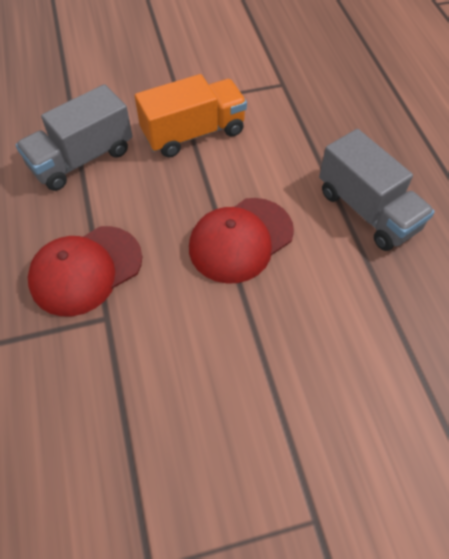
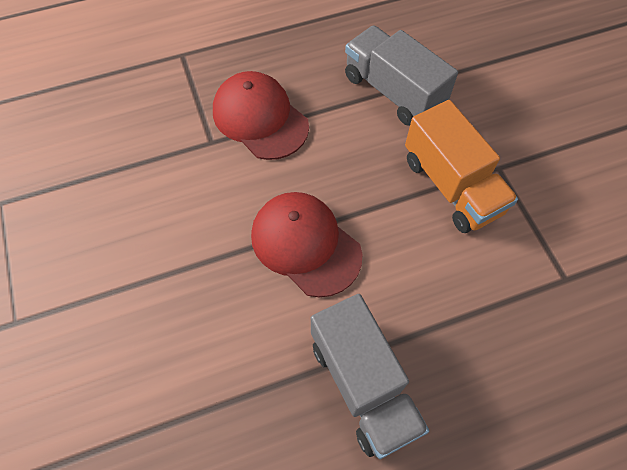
camera: 85 degrees right, 5 degrees up
(367, 210) = (363, 384): grey truck -> grey truck turned 75 degrees counterclockwise

